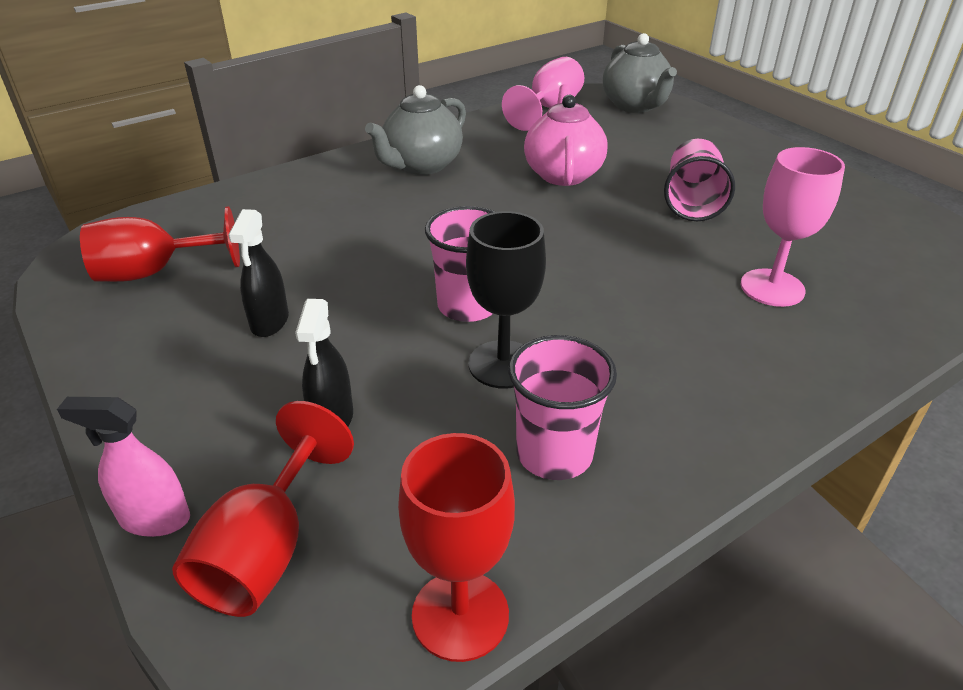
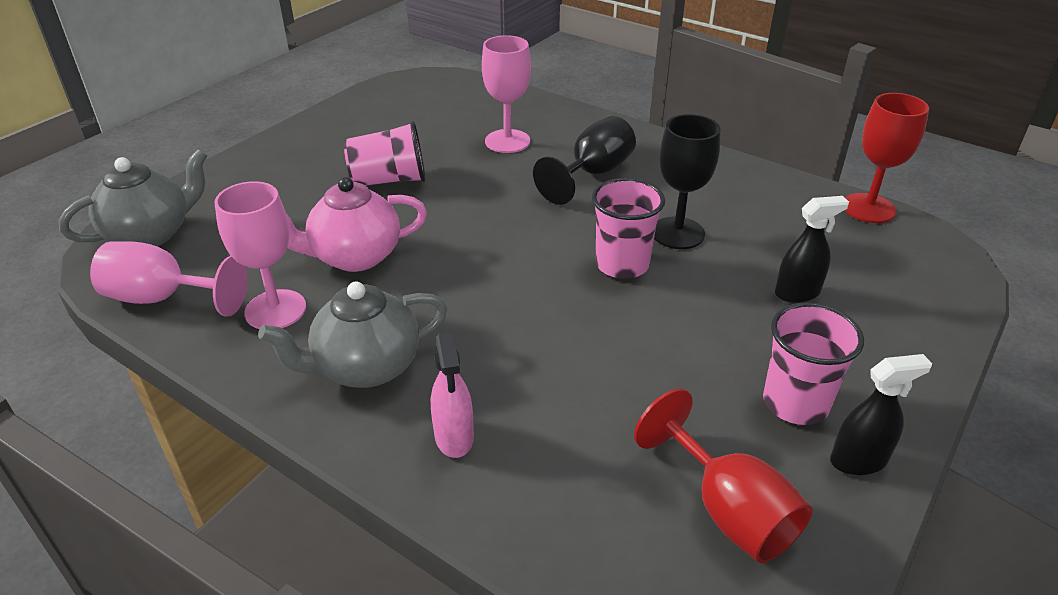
camera: 110 degrees left, 0 degrees up
(154, 519) = (947, 338): pink spray bottle -> pink spray bottle (454, 437)
(266, 550) = (911, 282): red goblet -> none
(269, 322) = (730, 372): black spray bottle -> black spray bottle (858, 460)
(421, 165) = (366, 367): grey teapot -> grey teapot turned 135 degrees clockwise
(510, 141) = (275, 310): none -> pink goblet
(554, 453) = (739, 199): pink cup -> pink cup (795, 403)
(668, 335) = (593, 174): none -> black goblet

